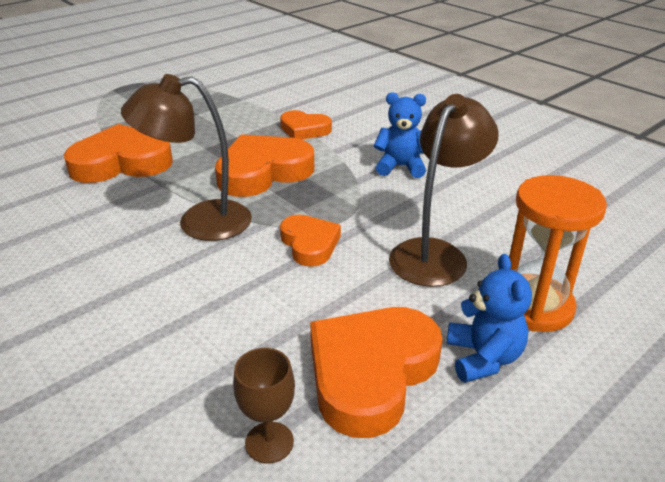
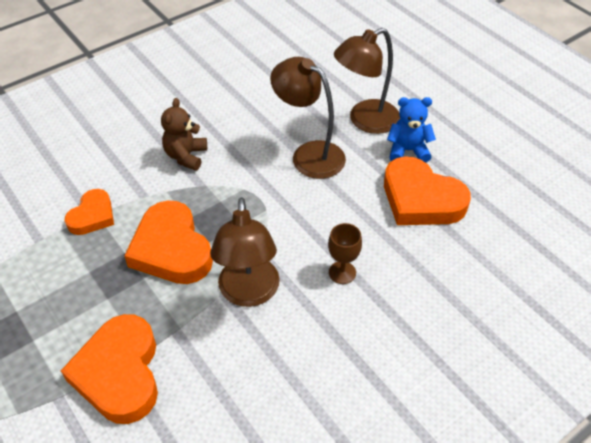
camera: 85 degrees left, 15 degrees up
(269, 442) = (473, 246): brown goblet -> brown goblet (342, 272)
(309, 244) = (290, 221): orange heart -> none
(401, 167) = (186, 156): blue teddy bear -> brown teddy bear
(534, 306) = (365, 121): orange hourglass -> brown lamp

